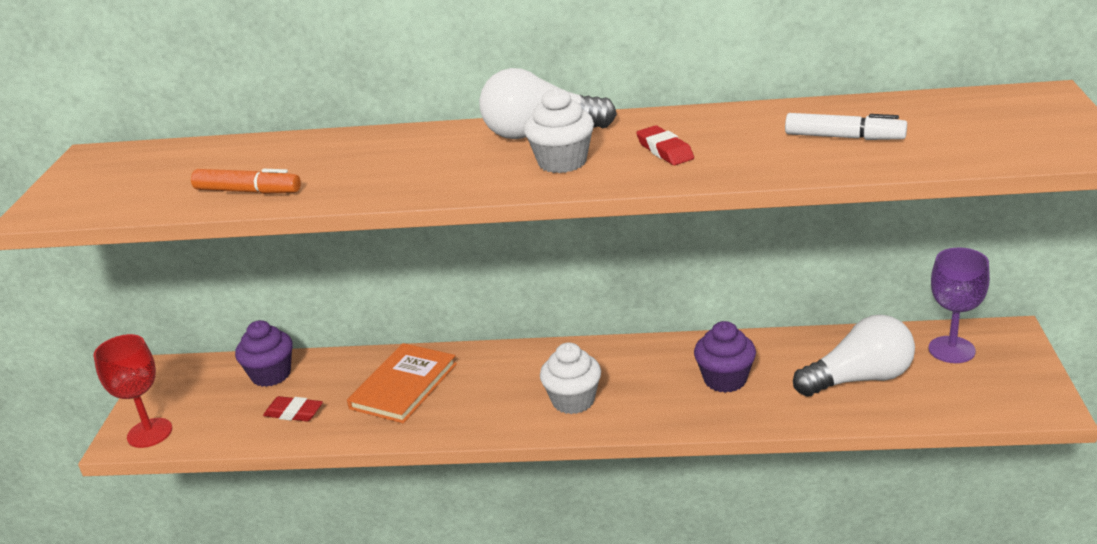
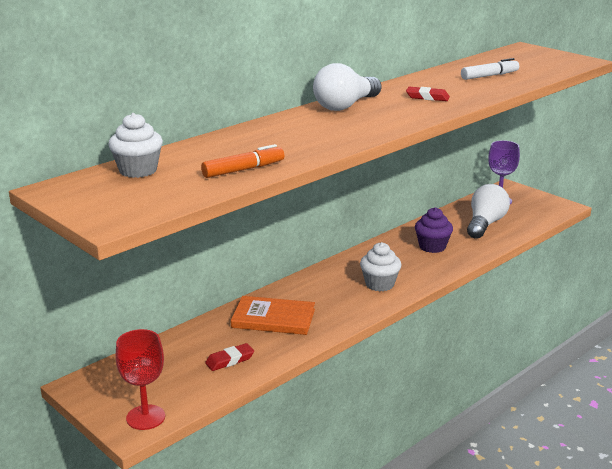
camera: 50 degrees left, 5 degrees down
(271, 375) = (171, 352): purple cupcake -> none
(403, 386) = (273, 318): orange book -> orange book turned 60 degrees counterclockwise
(562, 162) = (391, 113): white cupcake -> white cupcake (138, 170)

